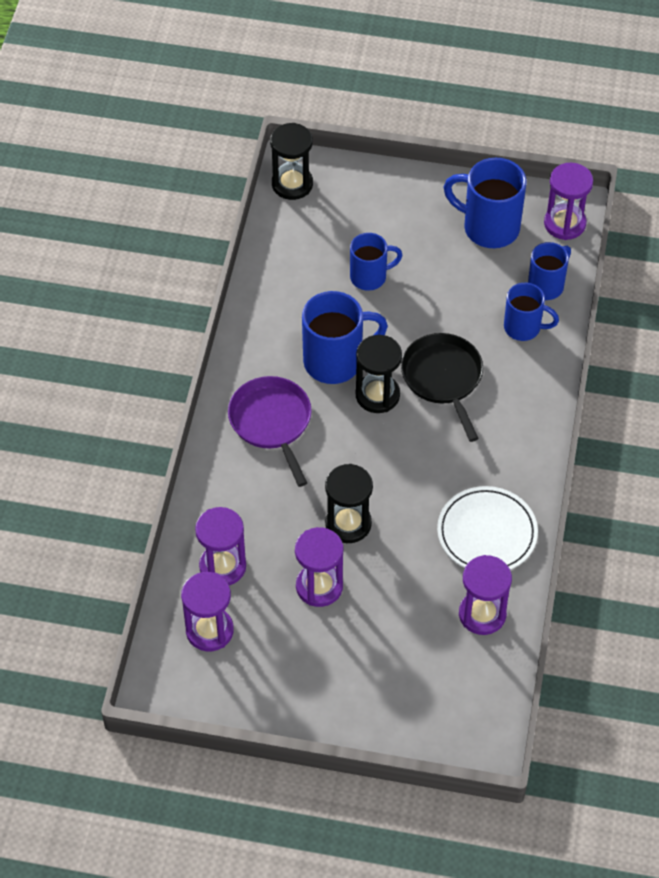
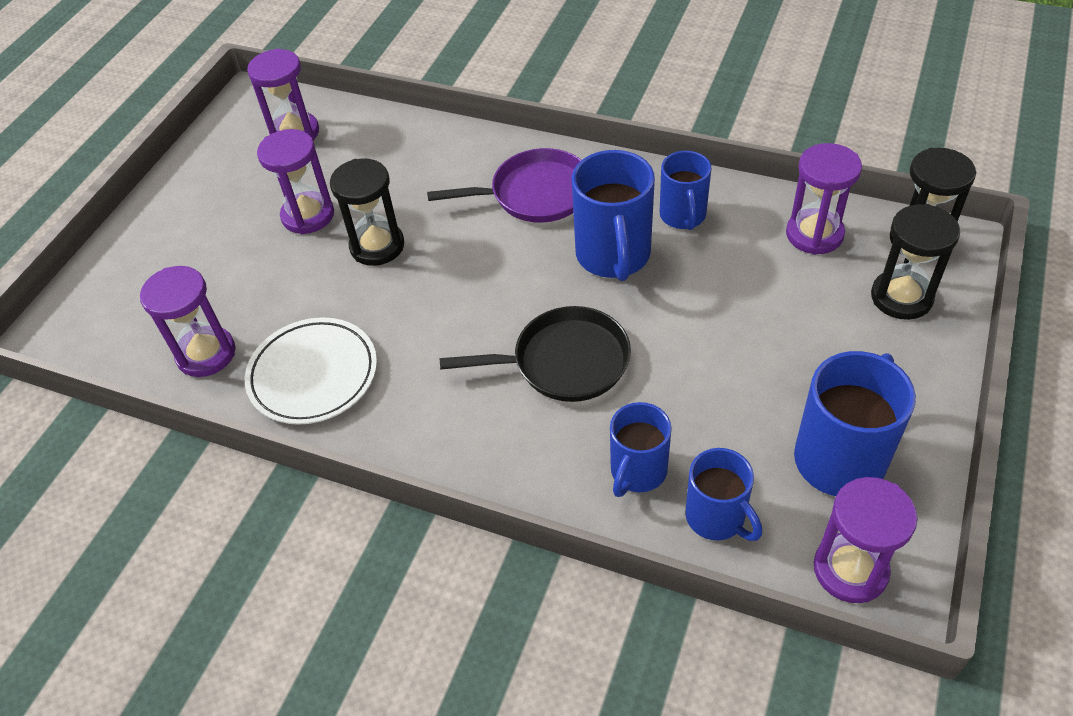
camera: 105 degrees right, 5 degrees down
(222, 566) = (364, 145): purple hourglass -> purple hourglass (814, 234)
(370, 277) = (749, 303): blue mug -> blue mug (683, 216)
(377, 395) = (552, 291): black hourglass -> black hourglass (901, 297)

